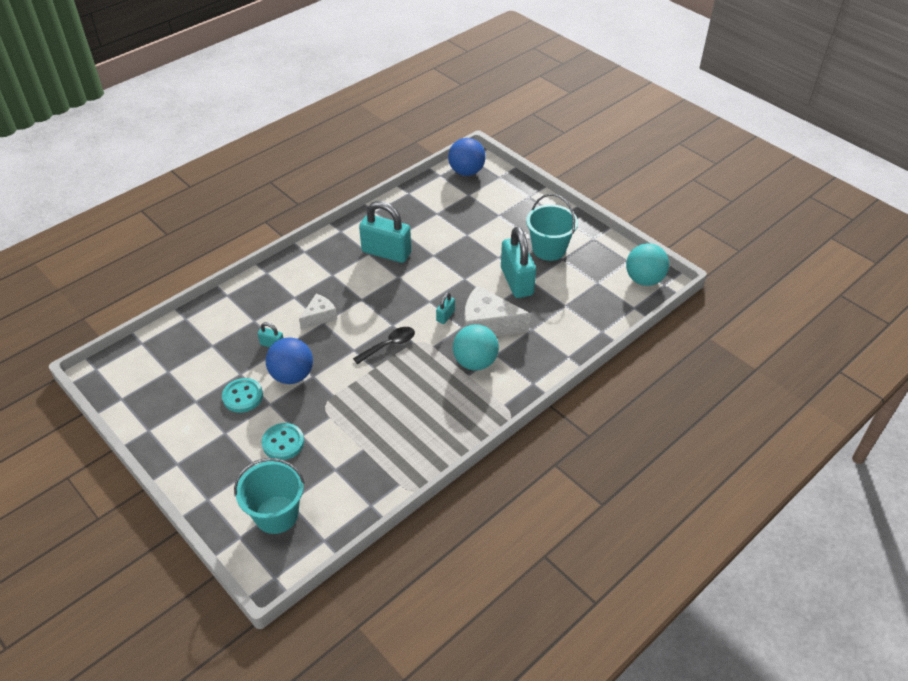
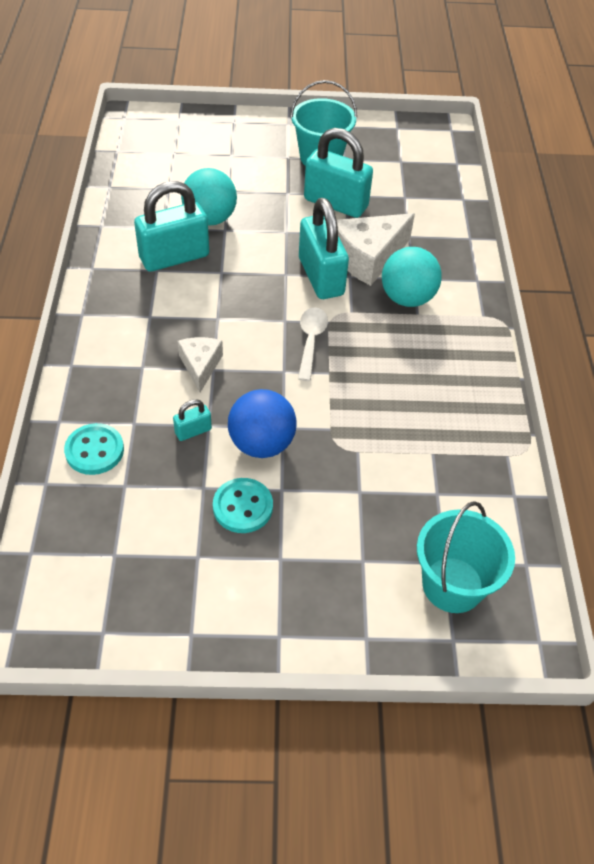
camera: 50 degrees left, 5 degrees up
(283, 443) = (353, 514): turquoise button -> turquoise button (94, 450)
(389, 345) = (311, 341): black spoon -> white spoon
(445, 316) = (321, 277): turquoise padlock -> turquoise padlock, size x2.22
(466, 171) = (140, 132): blue ball -> none
(644, 279) = (431, 135): turquoise ball -> turquoise ball (210, 219)

